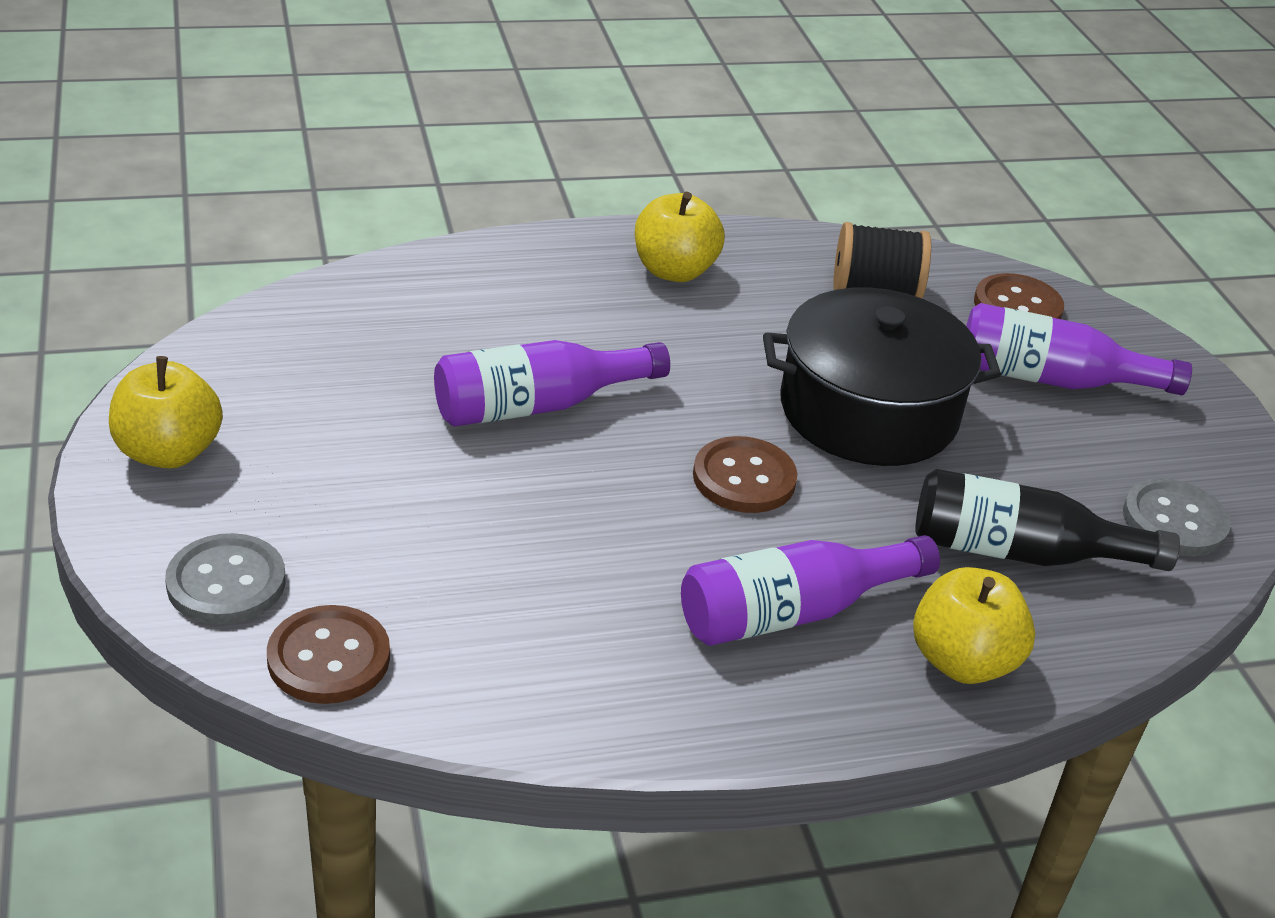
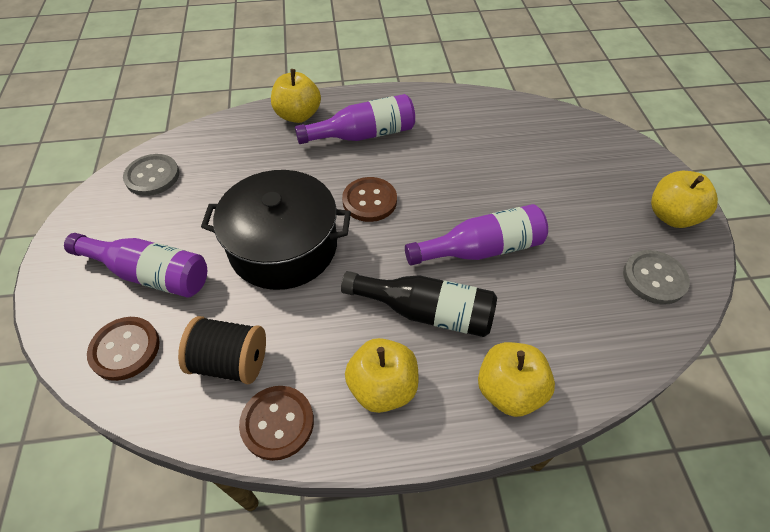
camera: 170 degrees left, 15 degrees up
(226, 582) = (609, 149): grey button -> grey button (654, 278)
(329, 658) = (555, 119): brown button -> brown button (277, 423)
(514, 265) = (509, 390): none -> yellow apple
(1020, 552) = (244, 160): black bottle -> black bottle (426, 312)

